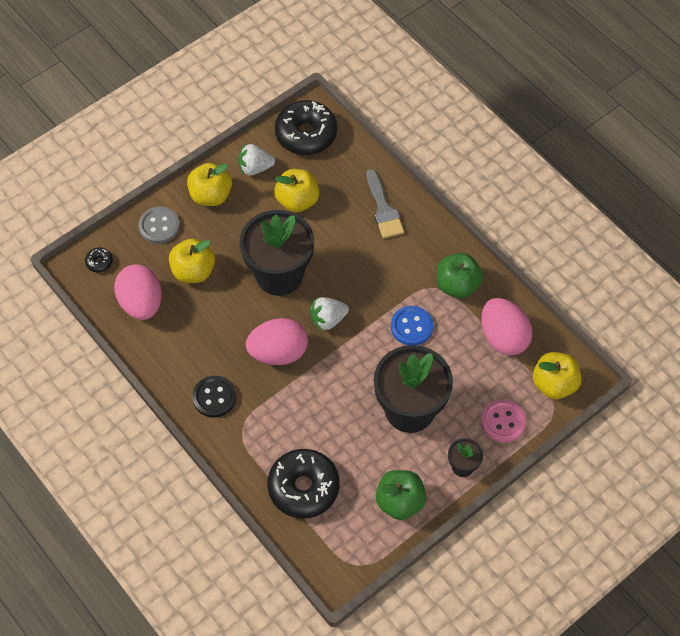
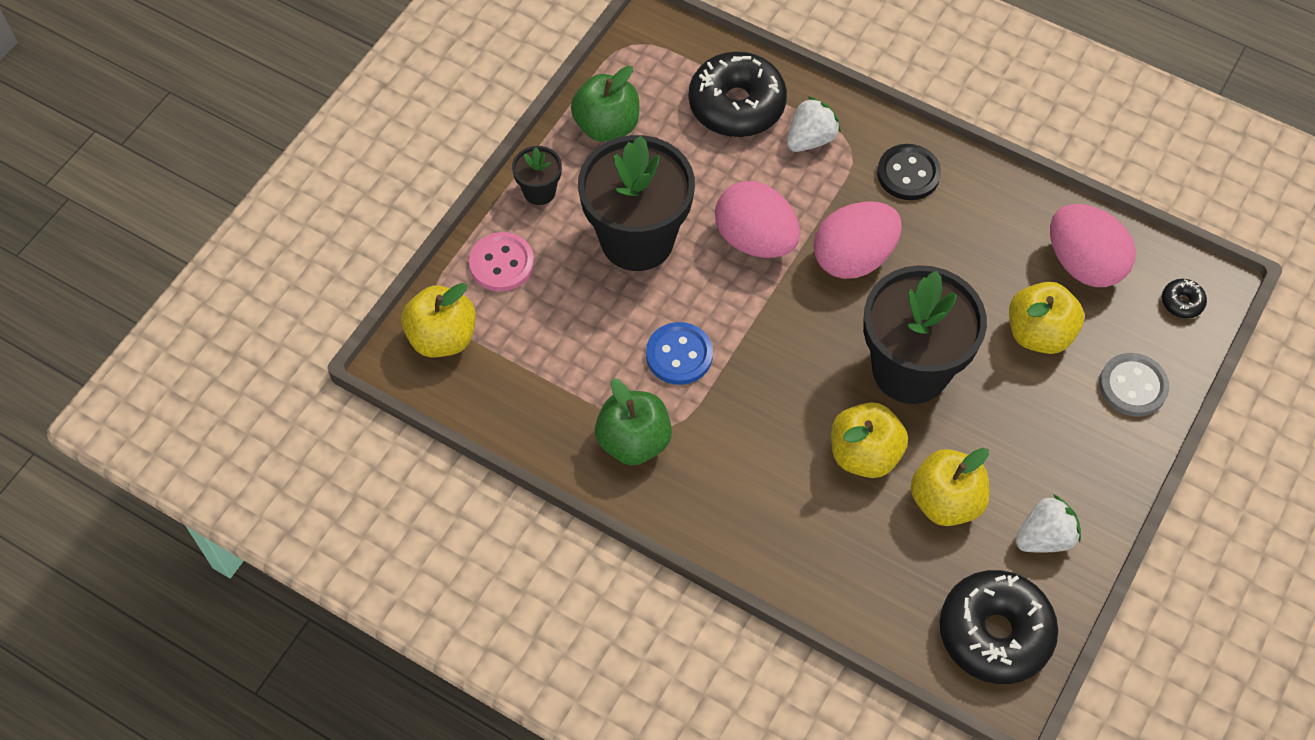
camera: 160 degrees right, 0 degrees up
(211, 195) = (1086, 463): yellow apple -> yellow apple (864, 454)
(328, 319) = (806, 326): white strawberry -> white strawberry (810, 139)
(383, 209) = (801, 534): grey brush -> none
(503, 337) = (537, 382): pink egg -> pink egg (755, 240)

